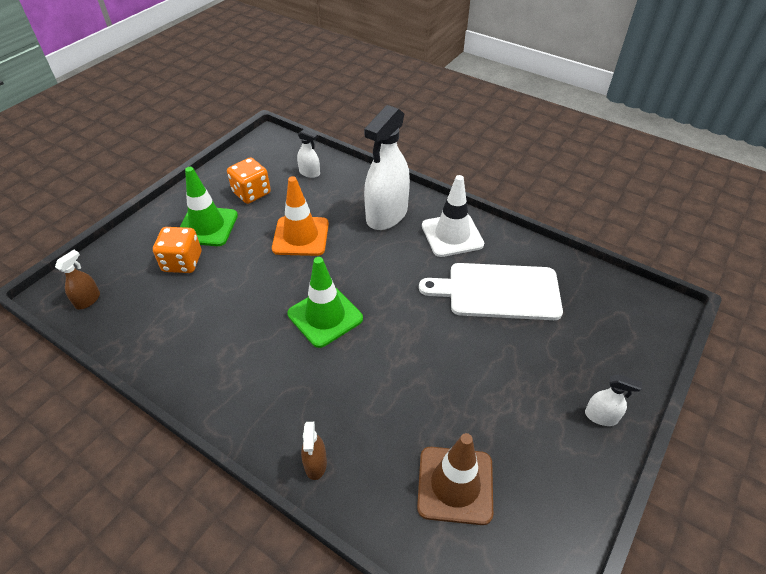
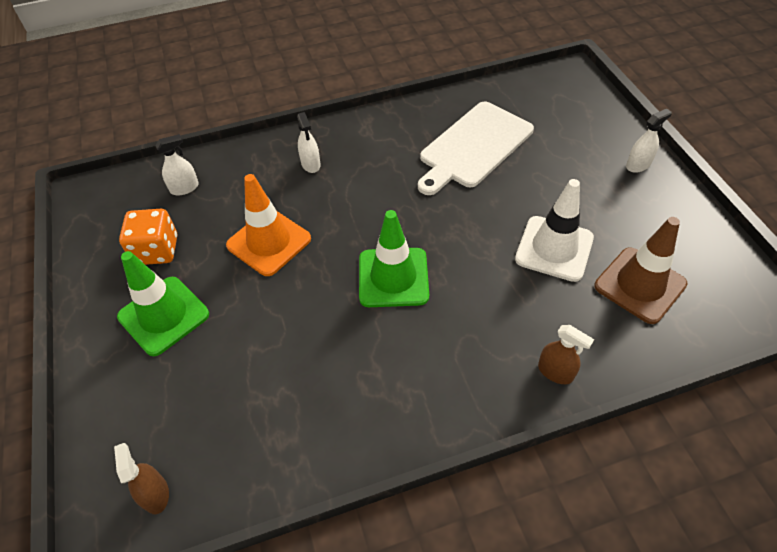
camera: 50 degrees left, 5 degrees up
(182, 262) = (195, 365): orange dice -> none
(387, 215) = (311, 164): white spray bottle -> white spray bottle, size x0.44
(452, 235) = (383, 137): white traffic cone -> white traffic cone (554, 248)

